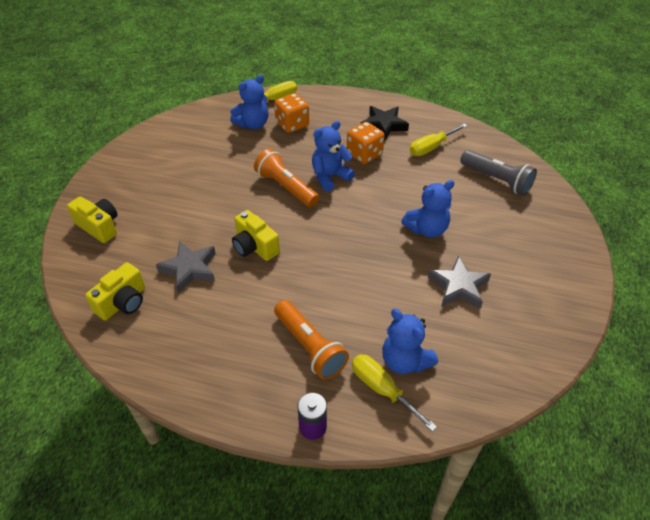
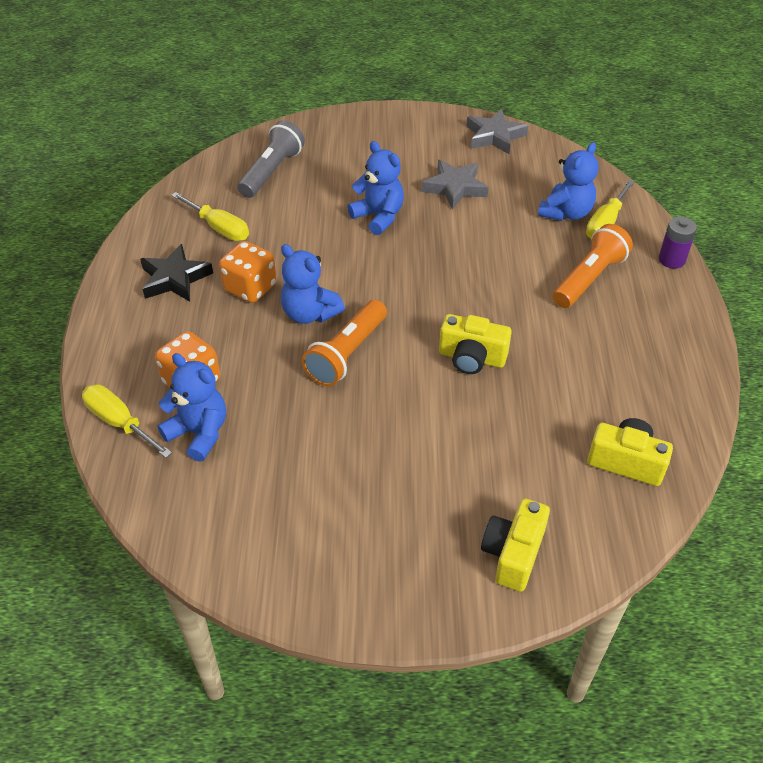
camera: 105 degrees left, 0 degrees up
(189, 269) = (539, 412): grey star -> grey star (494, 136)
(254, 247) = (472, 358): yellow camera -> yellow camera turned 75 degrees clockwise

